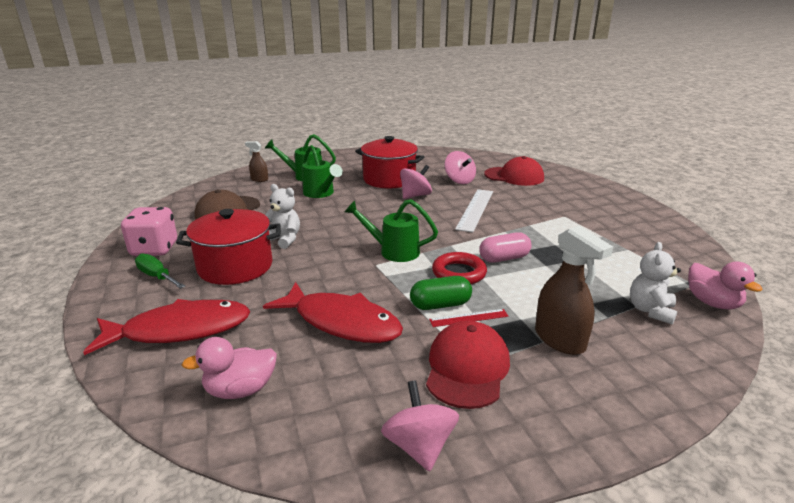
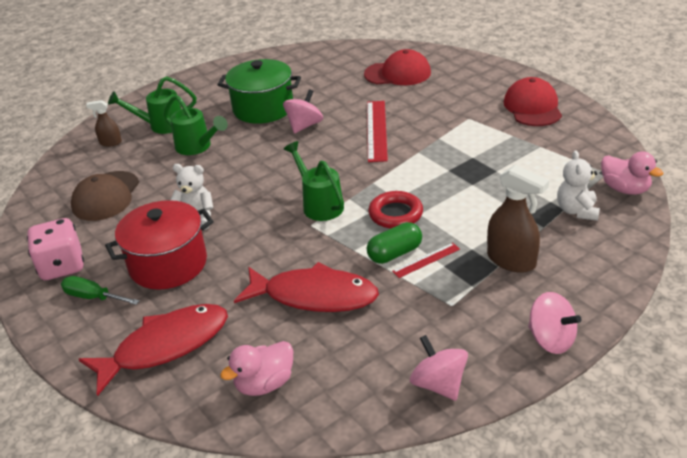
camera: 15 degrees left, 10 degrees up
(389, 179) = (263, 108): red pot -> green pot
(393, 251) = (319, 204): green watering can -> green watering can turned 60 degrees clockwise
(459, 180) = (341, 93): pink spinning top -> pink spinning top (551, 339)
(467, 368) = (446, 309): red cap -> red cap (532, 107)
(475, 209) = (376, 130): white ruler -> red ruler
(504, 258) = (430, 186): pink capsule -> none

